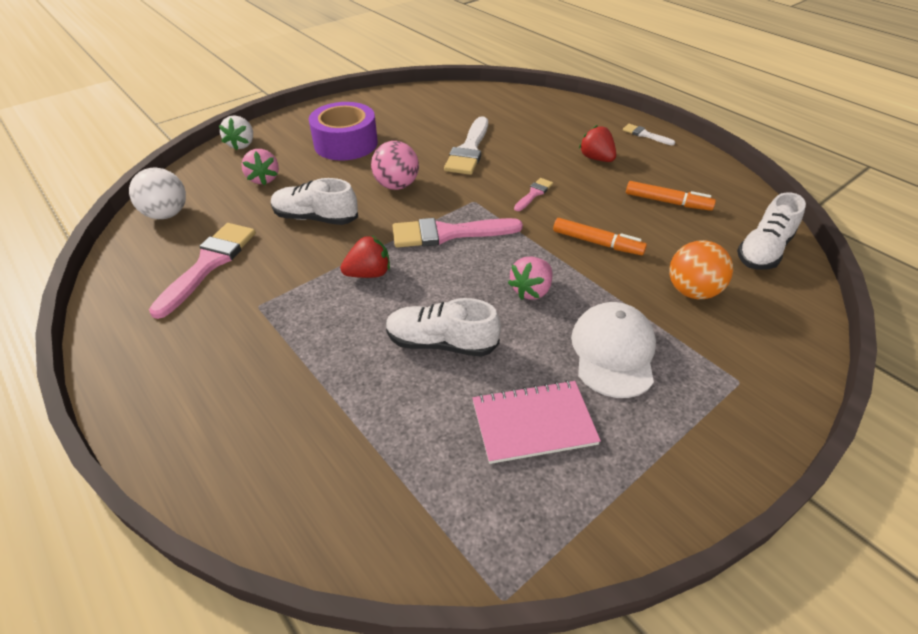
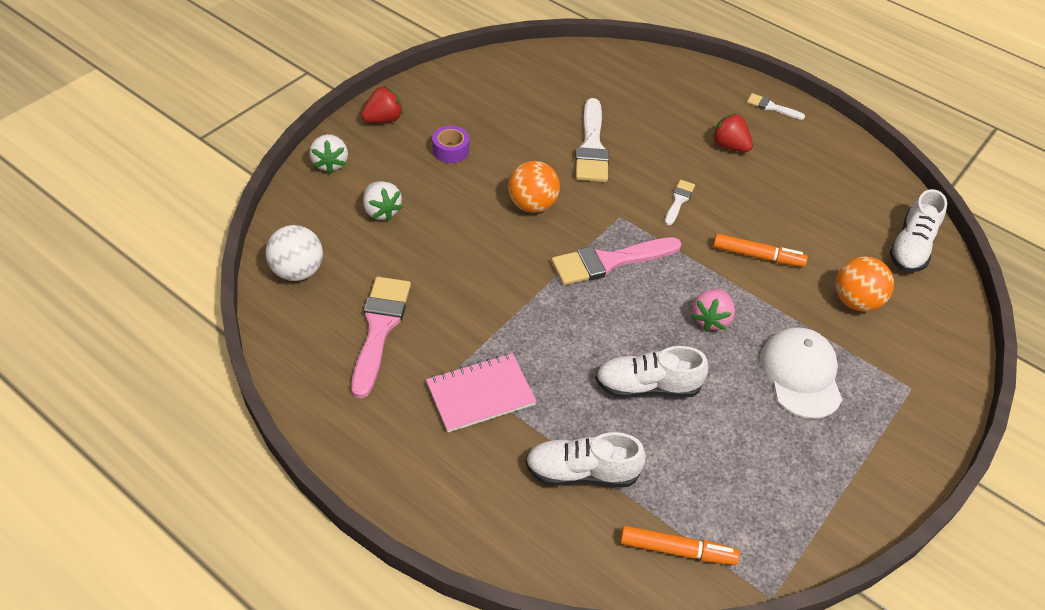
camera: 15 degrees left, 5 degrees up
(264, 179) = (381, 211): pink strawberry -> white strawberry
(316, 218) = (464, 258): white shoe -> white shoe (582, 472)
(346, 143) = (450, 150): purple tape -> purple tape, size x0.50
(369, 274) = (549, 319): red strawberry -> red strawberry (383, 119)
(396, 185) = (532, 205): pink ball -> orange ball
(533, 423) = (752, 452): pink notebook -> pink notebook (480, 394)
(534, 194) = (679, 200): pink brush -> white brush
(667, 202) = (812, 197): orange marker -> orange marker (677, 550)

